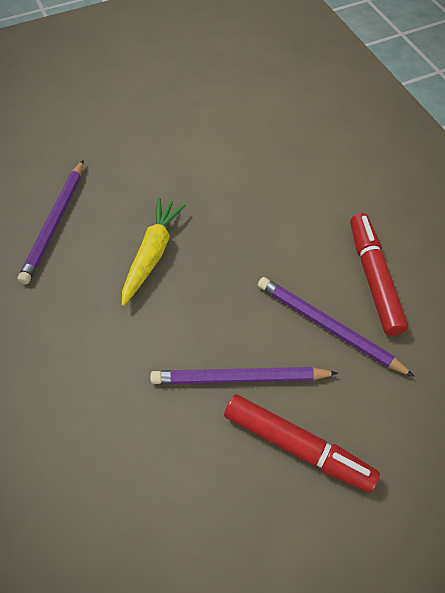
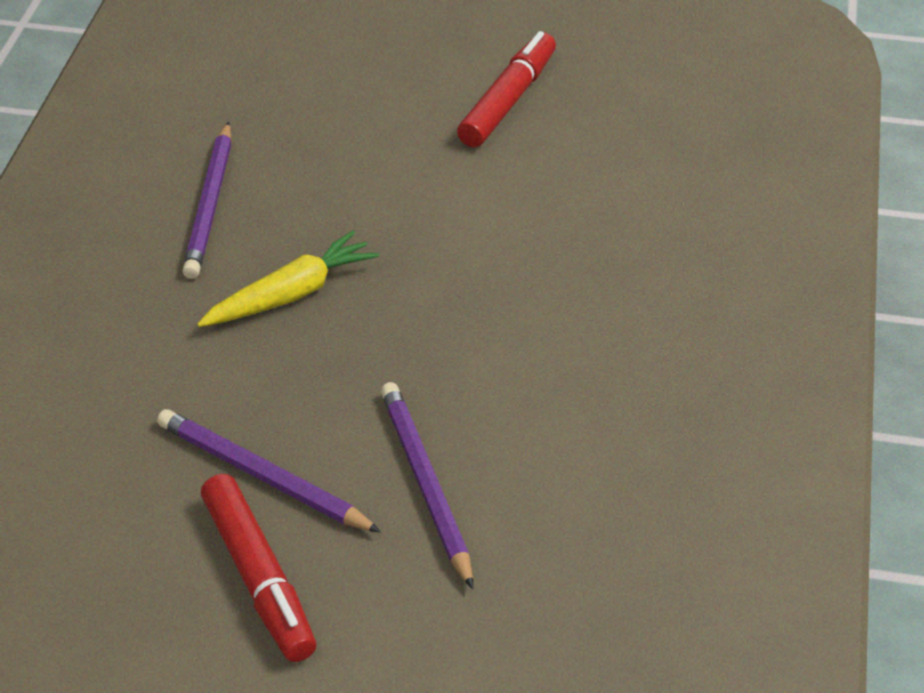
camera: 35 degrees right, 15 degrees down
(55, 223) = (210, 204): purple pencil -> purple pencil turned 45 degrees counterclockwise
(373, 278) = (545, 464): red marker -> red marker (508, 101)

